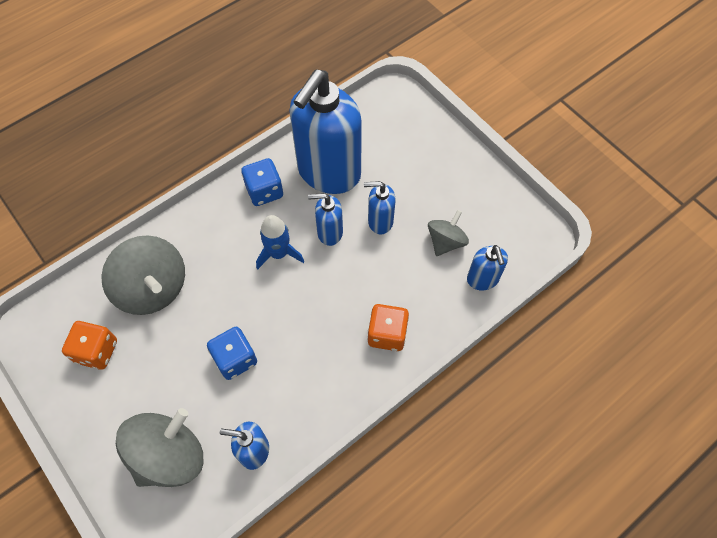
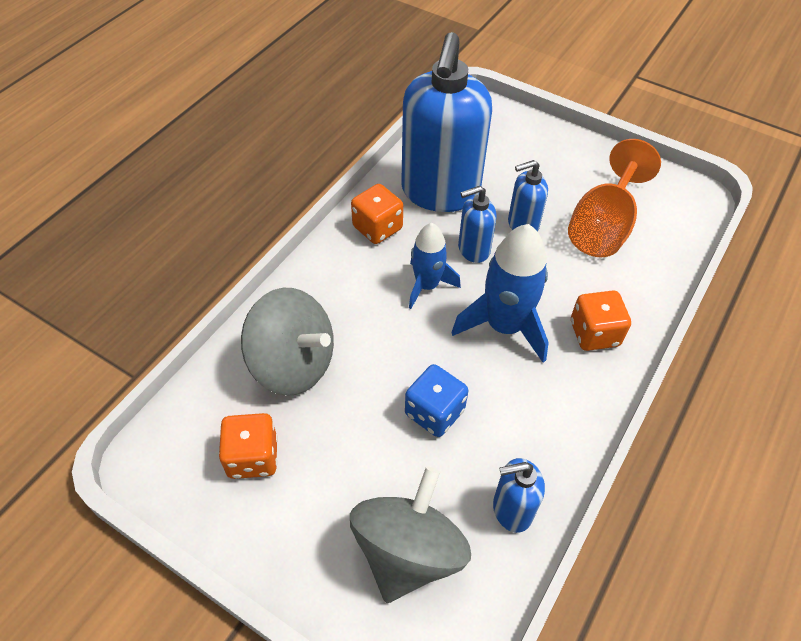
camera: 20 degrees left, 10 degrees down
(264, 191) = (377, 228): blue dice -> orange dice
(321, 306) = (504, 326): none -> blue rocket
(445, 242) = (603, 226): grey spinning top -> orange goblet
(482, 279) = (662, 251): blue soap dispenser -> none

